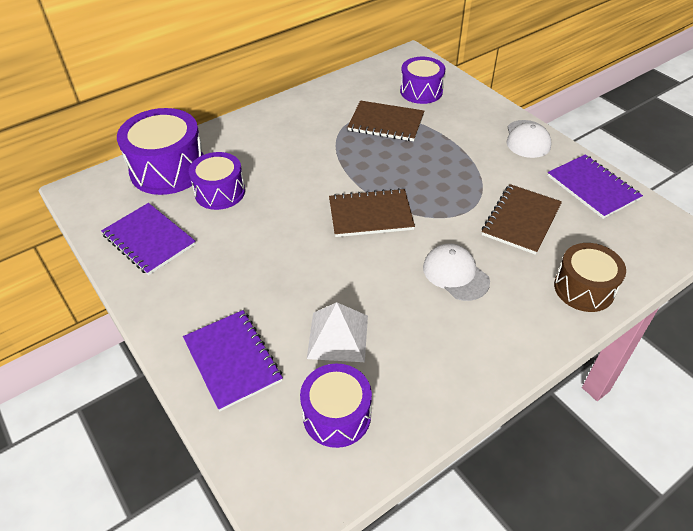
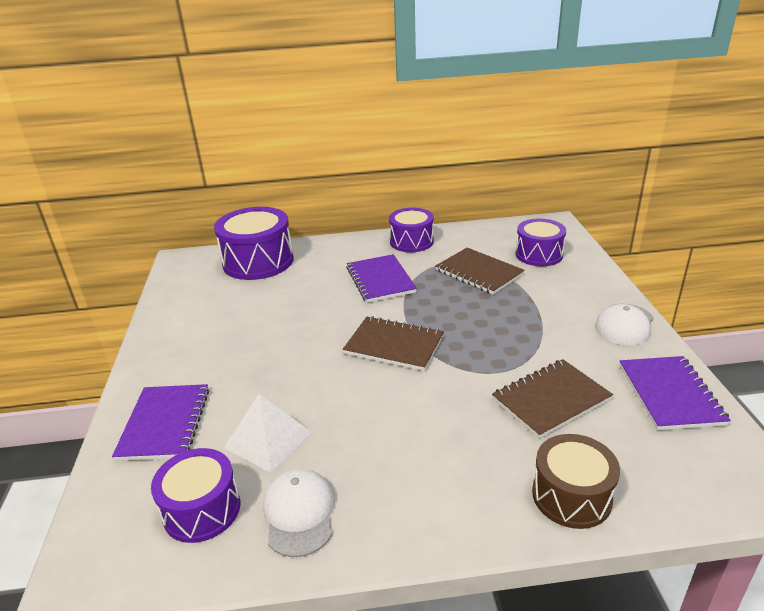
camera: 30 degrees right, 15 degrees down
(149, 240) = (194, 308): purple notebook -> purple notebook (380, 280)
(220, 192) = (281, 289): purple drum -> purple drum (411, 241)
(455, 274) = (432, 426): white cap -> white cap (299, 514)

